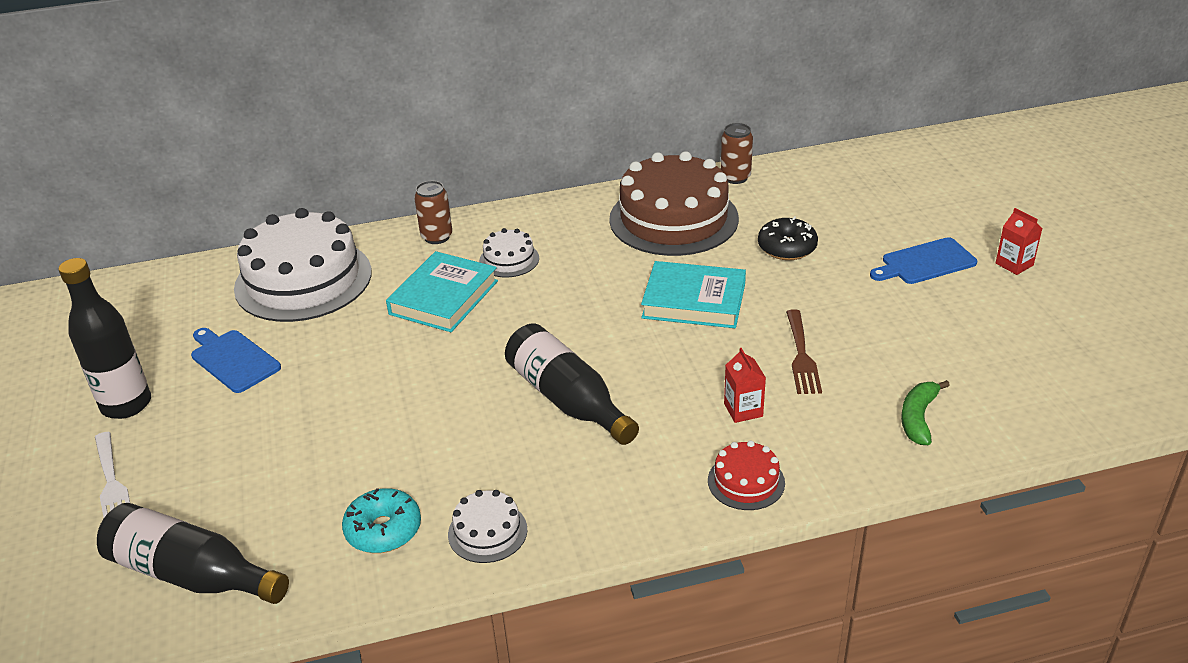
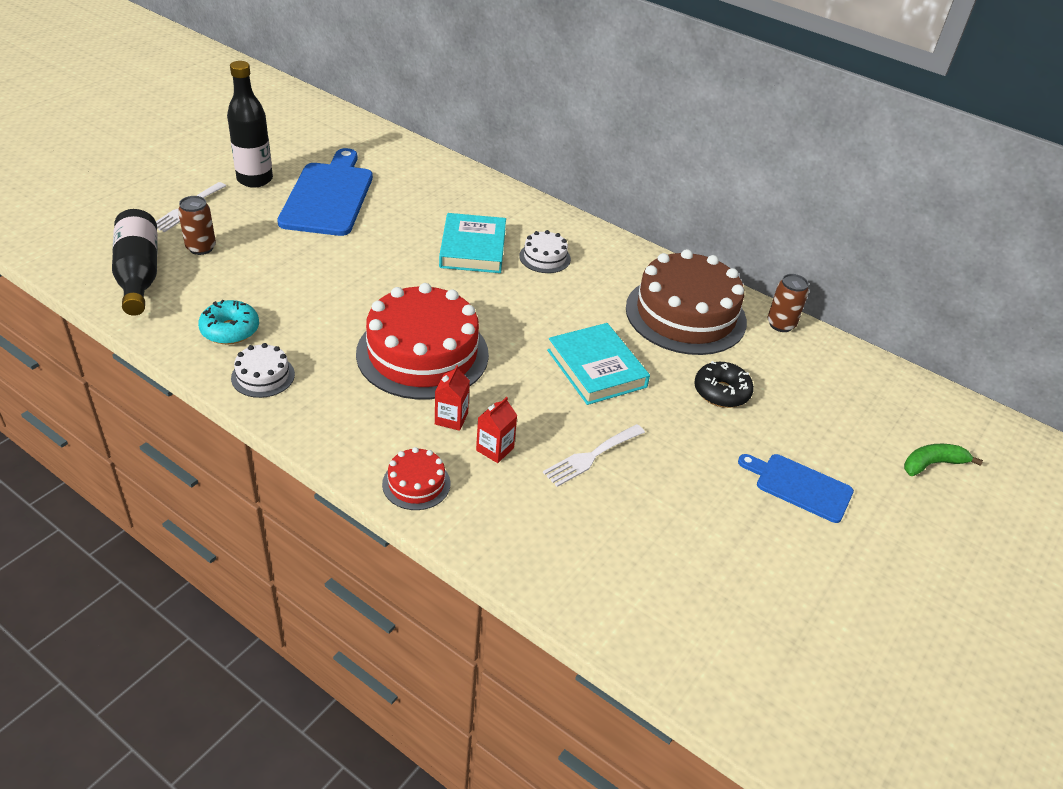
camera: 45 degrees right, 5 degrees up
(233, 360) = (328, 196): blue cutting board -> blue cutting board, size x1.77
(303, 280) = (429, 184): white cake -> none
(437, 237) = (533, 215): brown can -> brown can (201, 248)
(443, 297) = (473, 248): turquoise book -> turquoise book turned 75 degrees counterclockwise
(567, 400) = (422, 353): black bottle -> red cake
(801, 356) = (591, 456): brown fork -> white fork
(918, 418) = (582, 559): green banana -> green banana (932, 464)
(1014, 264) = (868, 550): red carton -> red carton (451, 418)

